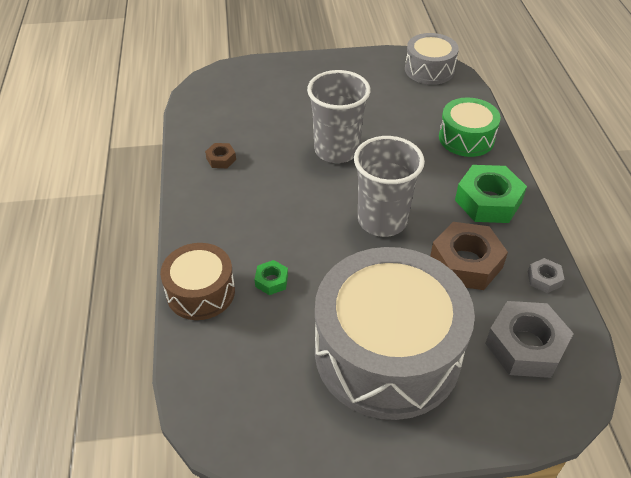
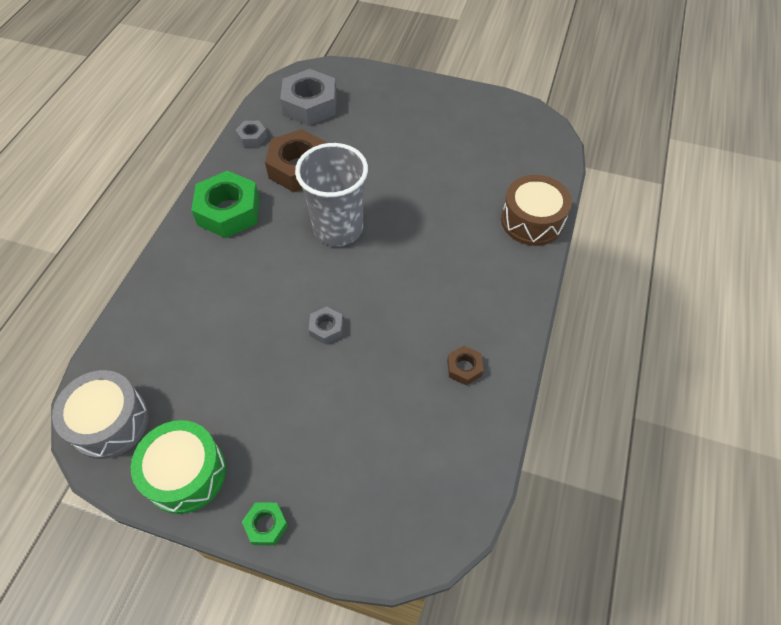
camera: 155 degrees left, 10 degrees up
(271, 281) = (467, 209): green nut -> green nut (266, 525)
(337, 150) = (326, 328): grey cup -> grey nut
(387, 352) = (407, 131): grey drum -> none
(466, 138) = (177, 288): green drum -> green drum (186, 473)

